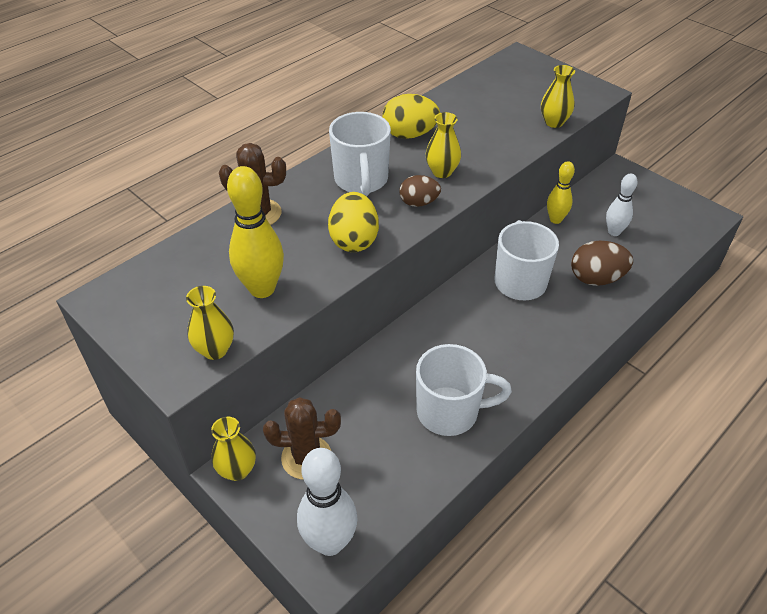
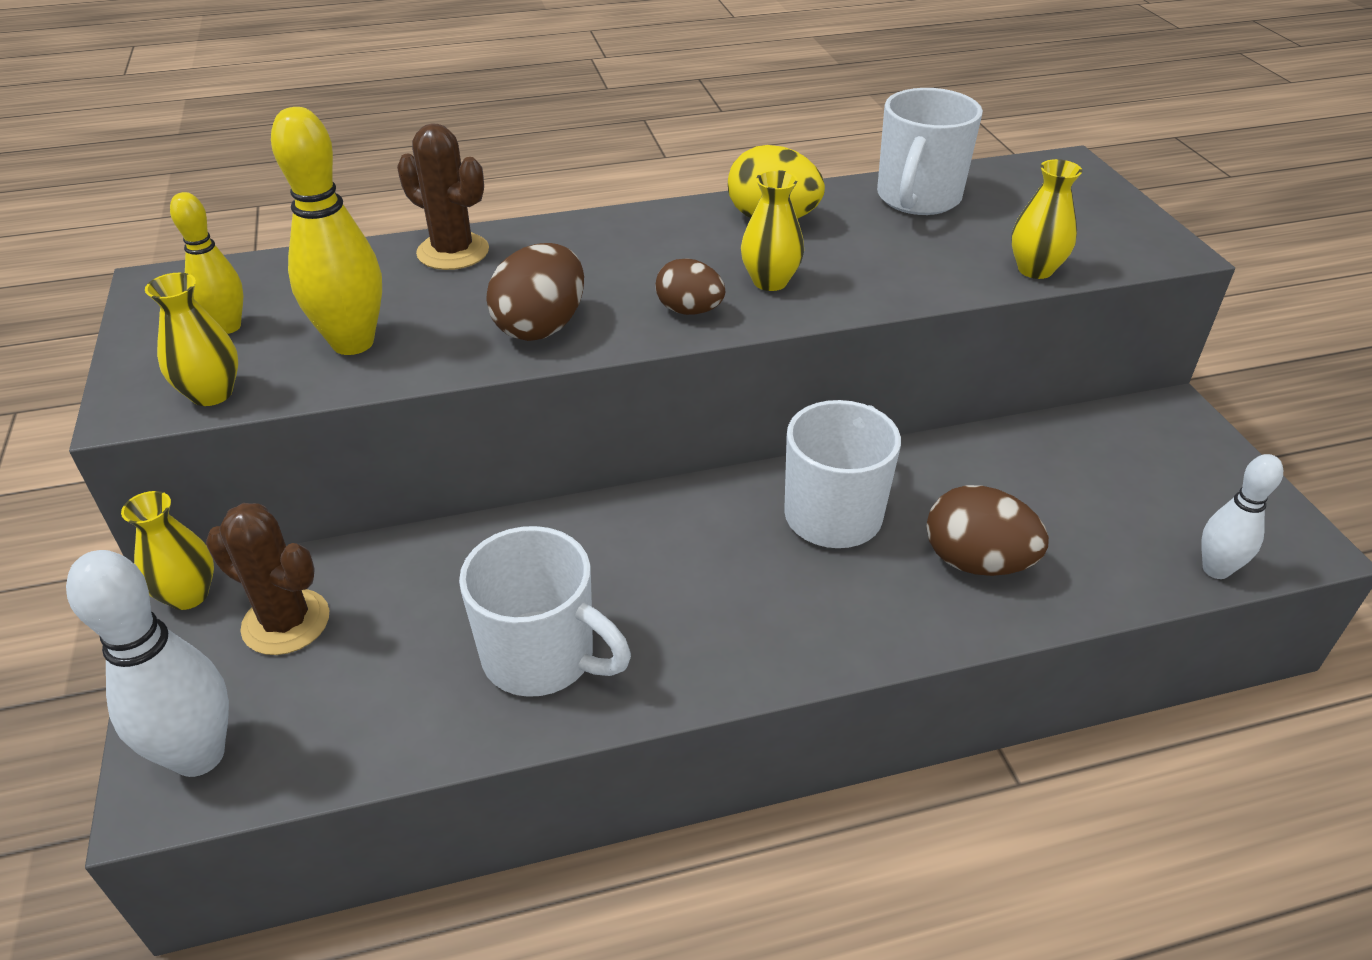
camera: 30 degrees right, 5 degrees down
(354, 240) = (541, 327): yellow egg -> brown egg
(361, 180) = (636, 256): white mug -> white mug (917, 199)
(555, 219) = (982, 446): yellow bowling pin -> yellow bowling pin (228, 327)
(614, 232) = (1077, 502): white bowling pin -> white bowling pin (1216, 569)

